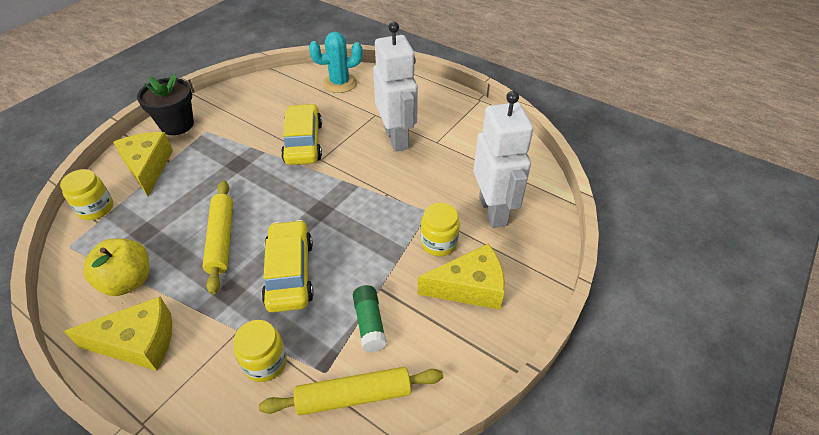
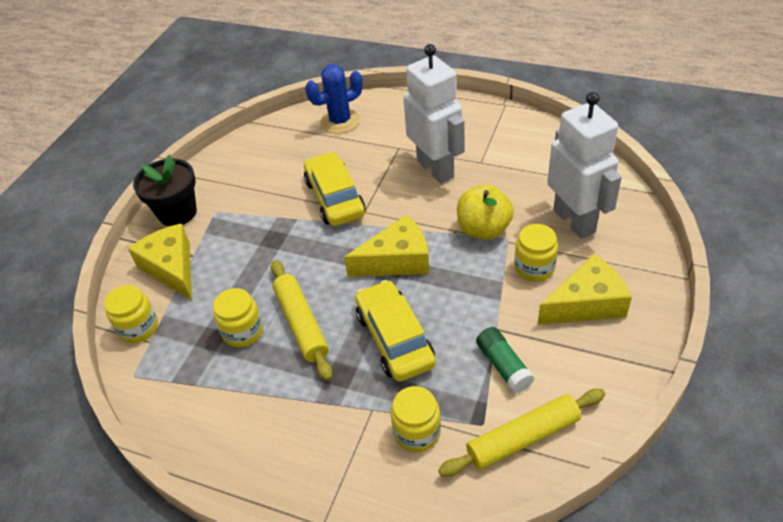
camera: 10 degrees left, 0 degrees up
(128, 281) = (223, 394): yellow apple -> yellow apple (483, 229)
(138, 343) = (272, 451): yellow cheese -> yellow cheese (397, 260)
(172, 233) = (243, 332): none -> yellow jar
(340, 83) = (340, 121): turquoise cactus -> blue cactus

